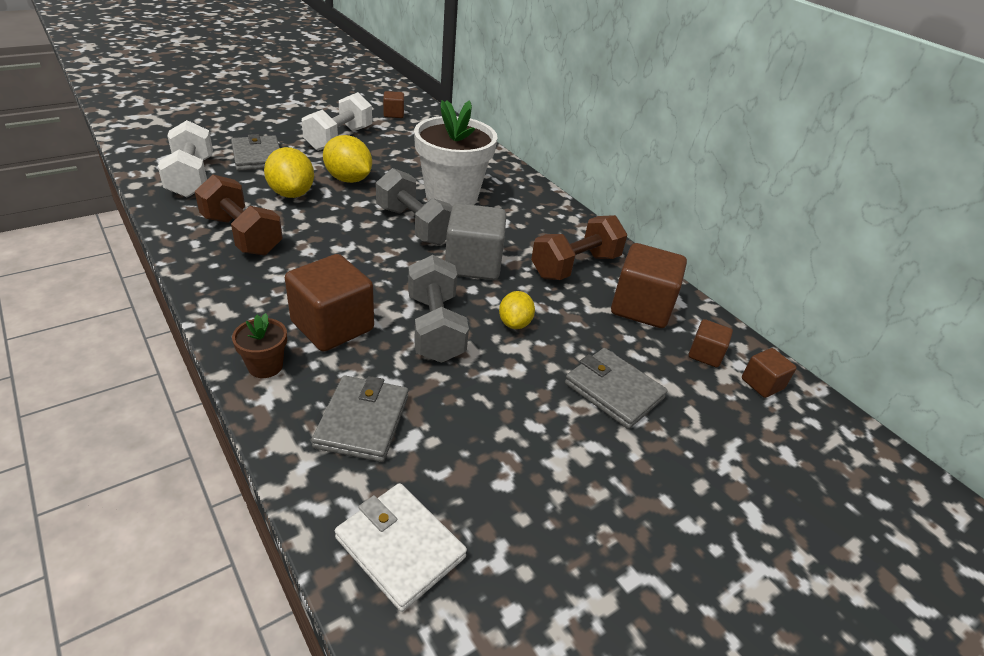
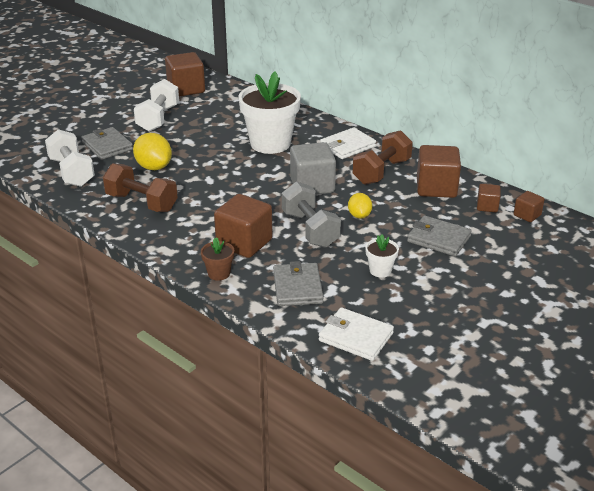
camera: 10 degrees left, 5 degrees down
(348, 179) = (187, 148): yellow lemon -> none
(393, 114) = (186, 89): brown cube -> brown cube, size x1.93
(414, 225) = (257, 169): grey dumbbell -> none
(502, 424) = (380, 270): none -> white flower pot
(547, 221) = (347, 146): none -> white wallet

